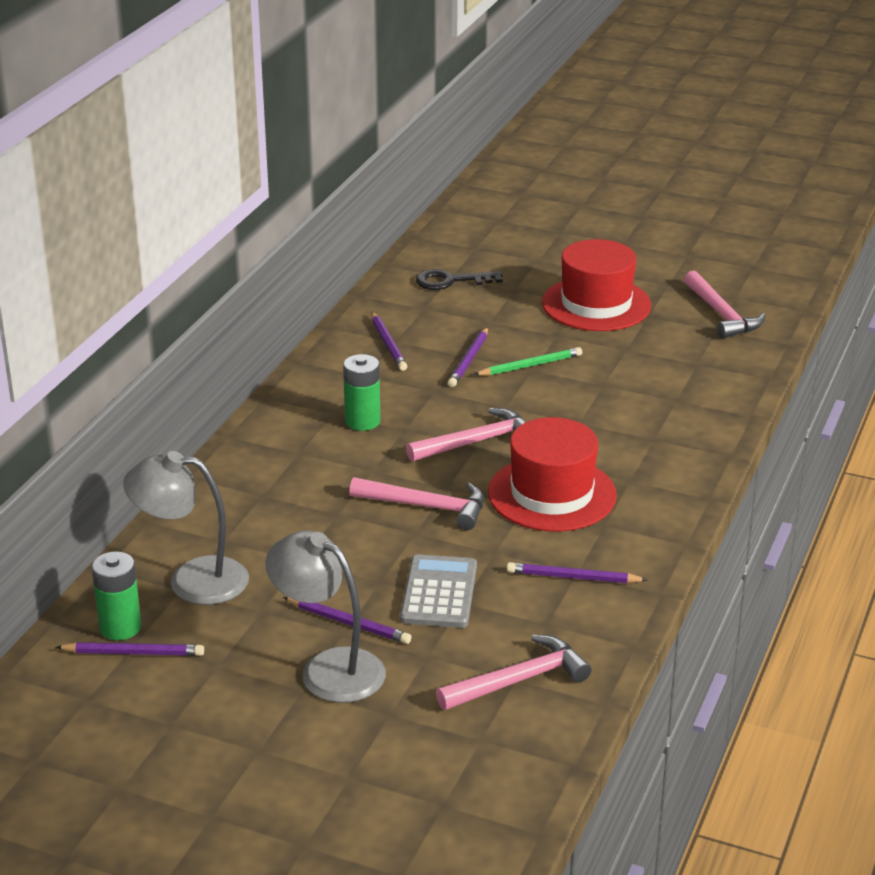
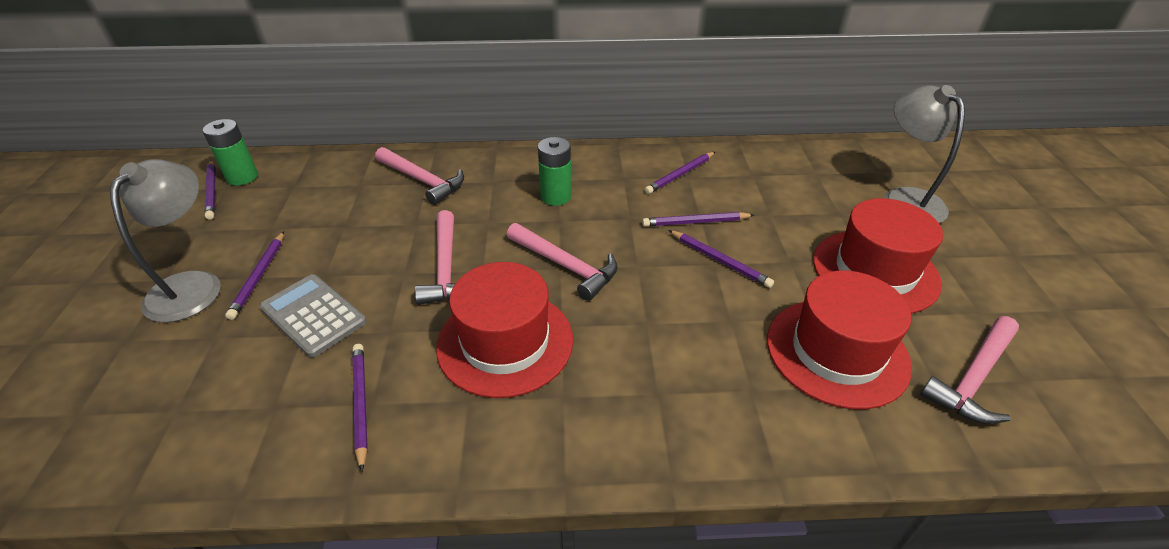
camera: 65 degrees right, 10 degrees up
(192, 580) = (305, 187): grey lamp -> grey lamp (905, 199)
(439, 593) = (313, 315): grey calculator -> grey calculator turned 120 degrees counterclockwise
(451, 281) = (810, 175): black key -> none
(519, 680) = (173, 414): pink hammer -> pink hammer (423, 180)
(530, 365) = (720, 260): green pencil -> purple pencil
(665, 353) = (837, 352): none -> red hat

